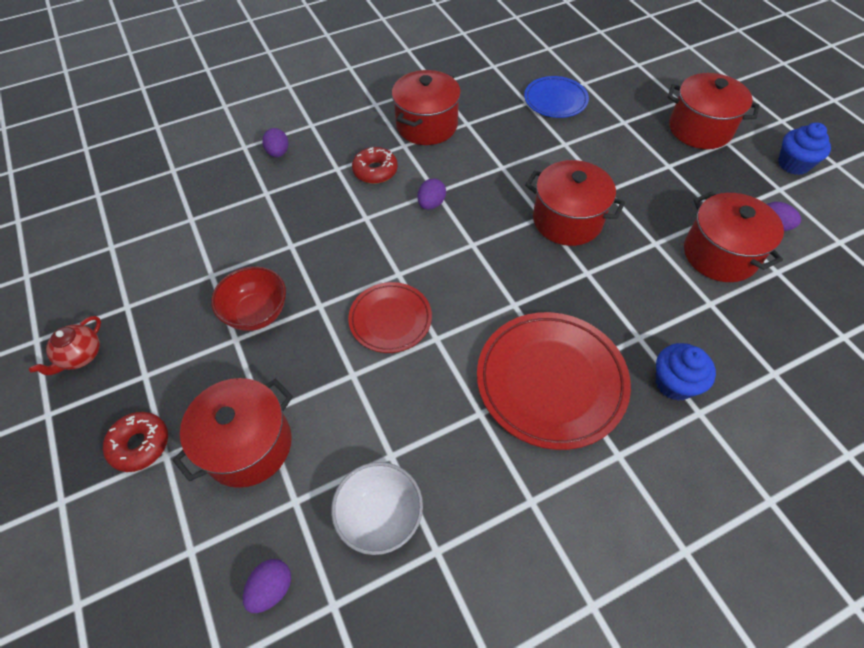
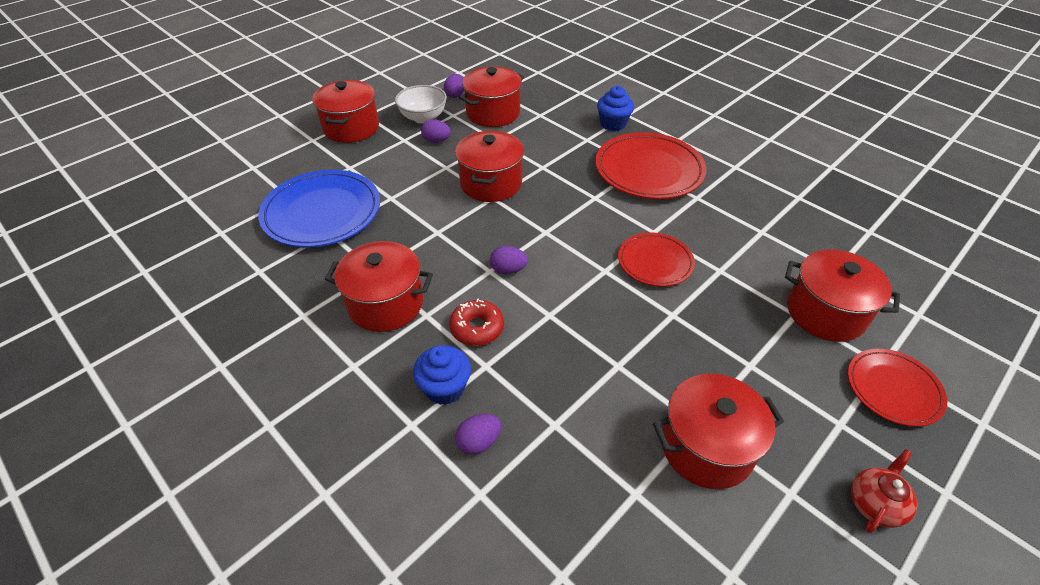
camera: 110 degrees left, 10 degrees down
(80, 356) = (874, 503): red teapot -> red teapot turned 60 degrees counterclockwise
(140, 444) = (893, 389): red donut -> red plate
(192, 272) = (706, 447): none -> red pot
(257, 313) = (712, 360): red bowl -> none
(271, 588) = (891, 262): purple egg -> purple egg (436, 141)
(380, 516) = (803, 225): white bowl -> white bowl (423, 118)
(555, 100) = (322, 213): blue plate -> blue plate, size x1.69
(793, 164) = (384, 88): blue cupcake -> blue cupcake (445, 388)

